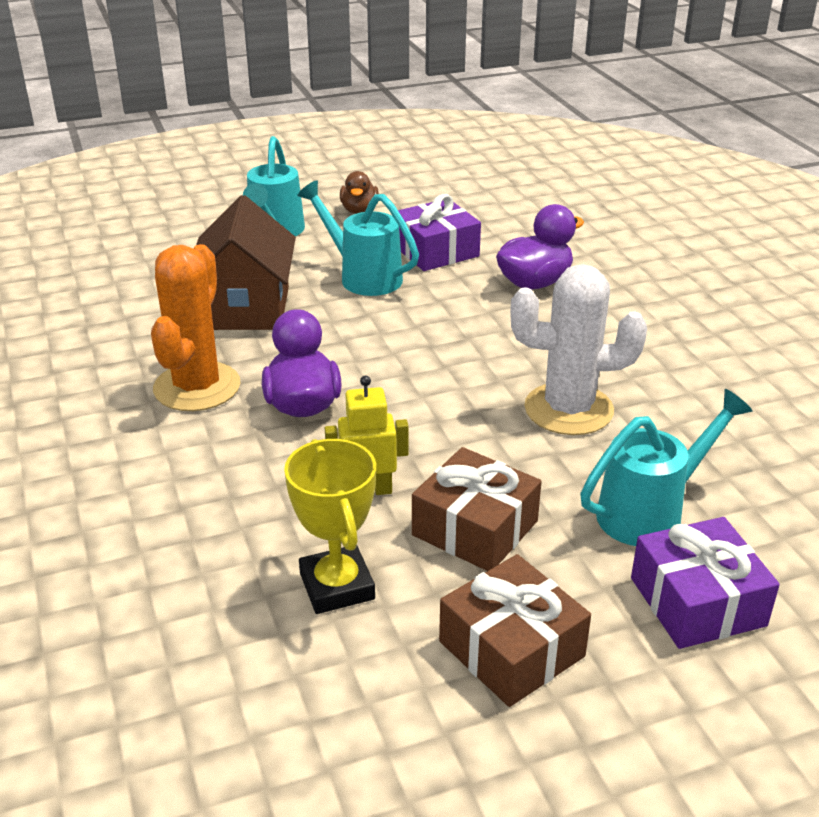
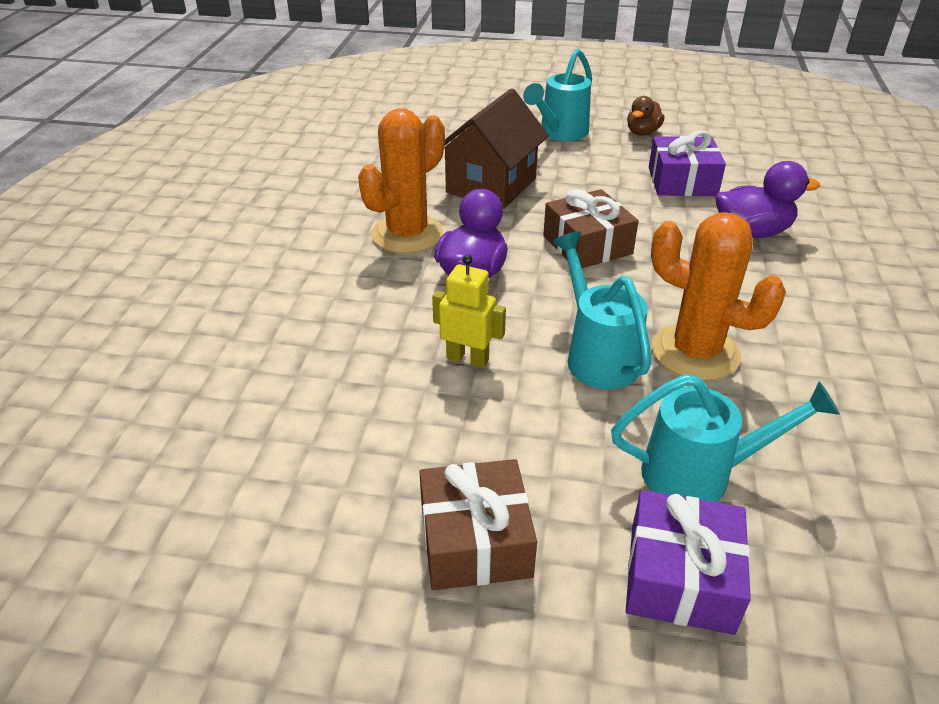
camera: 30 degrees right, 5 degrees up
(336, 586) = (381, 425): yellow trophy -> none
(363, 277) = (603, 186): turquoise watering can -> turquoise watering can (597, 355)
(475, 528) = (528, 423): brown gift -> brown gift (587, 245)
(568, 409) = (695, 352): white cactus -> orange cactus

